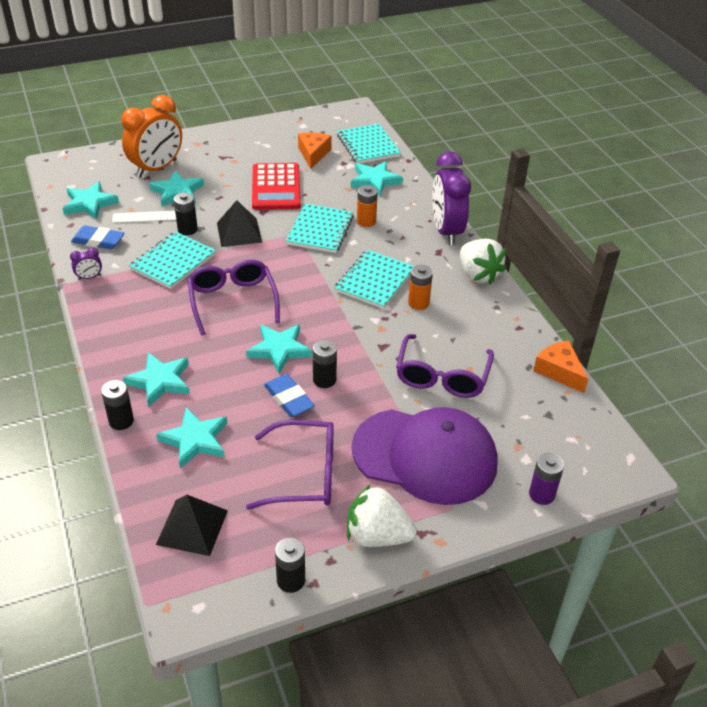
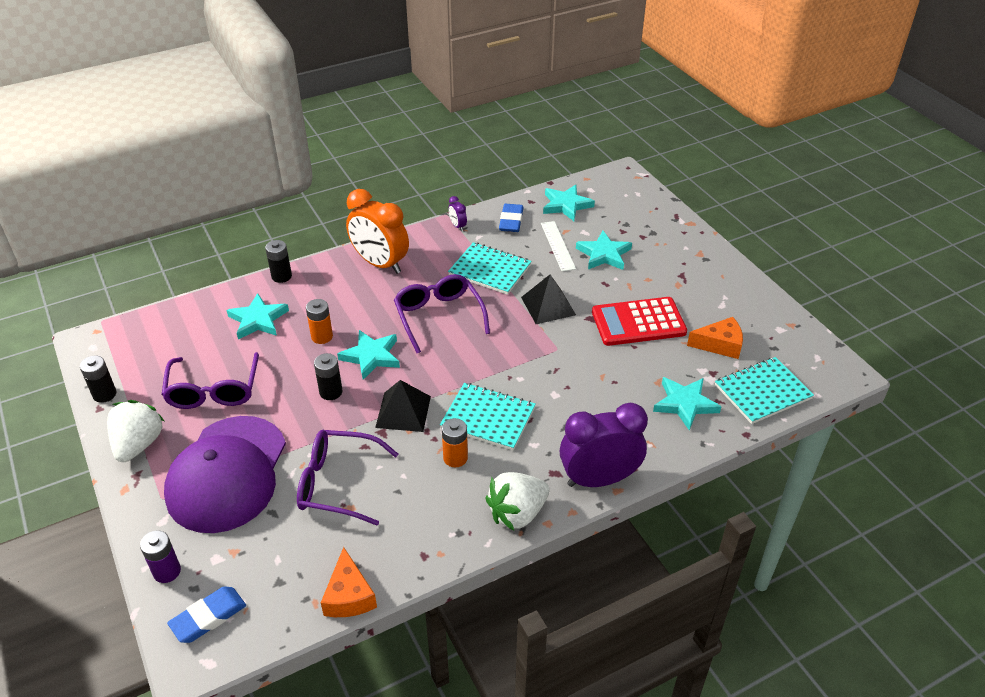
camera: 85 degrees right, 0 degrees up
(157, 168) = (640, 234): orange clock -> orange clock (380, 264)
(160, 381) = (327, 289): turquoise star -> none
(187, 229) = (543, 271): black battery -> none
(192, 527) = (167, 332): black pyramid -> black pyramid (403, 411)
(232, 301) = (438, 316): purple glasses -> purple glasses turned 90 degrees counterclockwise
(289, 399) = (306, 370): blue eraser -> blue eraser (208, 617)
(320, 230) = (569, 365): turquoise notebook -> none
(366, 221) = (597, 402): orange battery -> orange battery (322, 336)
(559, 371) = (349, 595): orange cheese -> orange cheese turned 120 degrees clockwise

